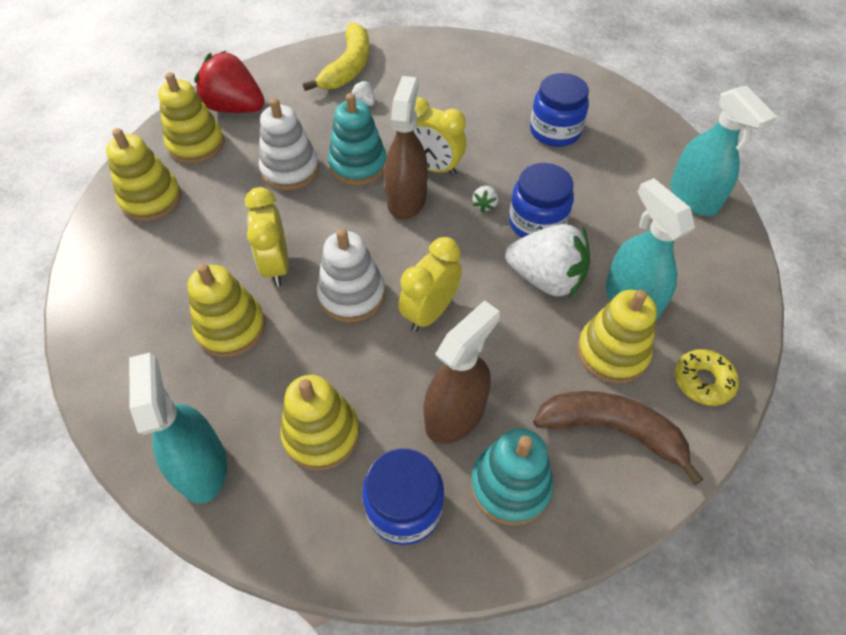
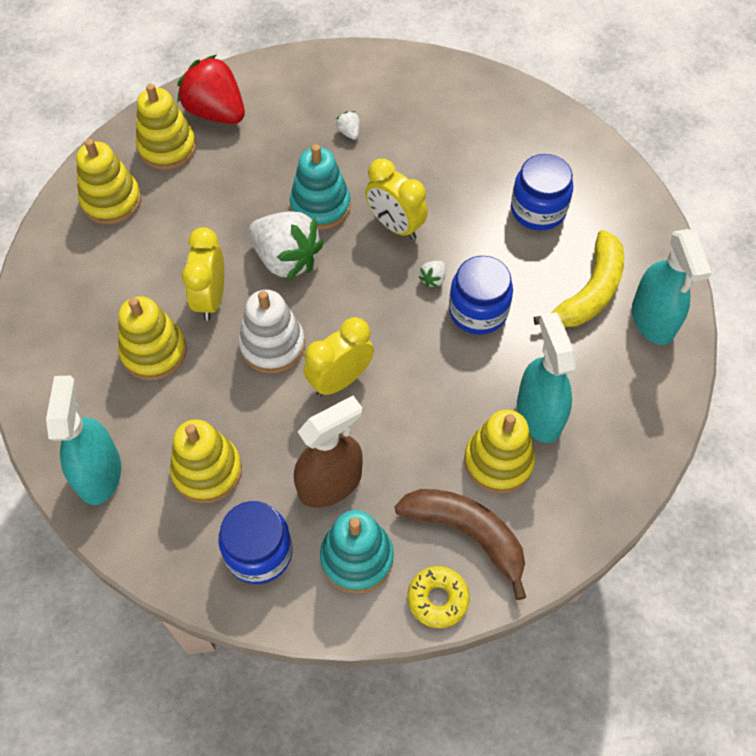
camera: 15 degrees right, 5 degrees up
(290, 170) = (252, 197): white stacking toy -> none
(348, 67) = (345, 85): yellow banana -> yellow banana (590, 292)
(406, 199) = (356, 256): brown spray bottle -> none
(546, 278) = (464, 372): white strawberry -> white strawberry (286, 259)
(702, 381) = (573, 510): yellow donut -> yellow donut (437, 599)

